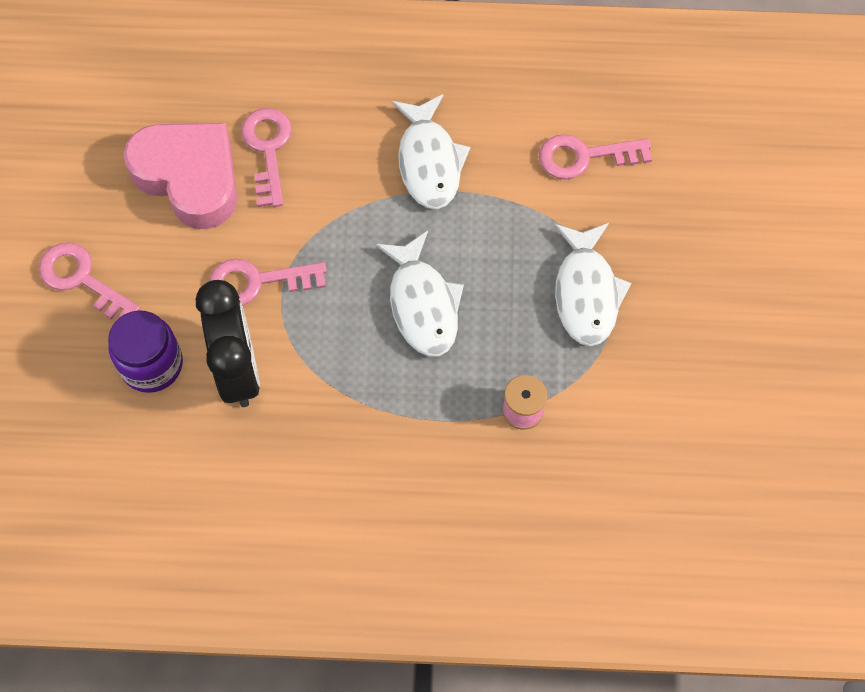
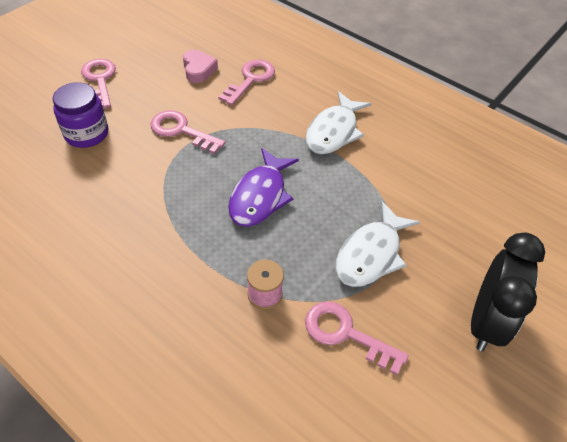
camera: 35 degrees right, 15 degrees down
(189, 178) = (198, 70): pink heart -> pink heart, size x0.50
(238, 370) = (125, 164): black clock -> black clock (486, 322)
(422, 304) = (260, 196): white fish -> purple fish
(584, 156) = (435, 181): pink key -> pink key (346, 334)

